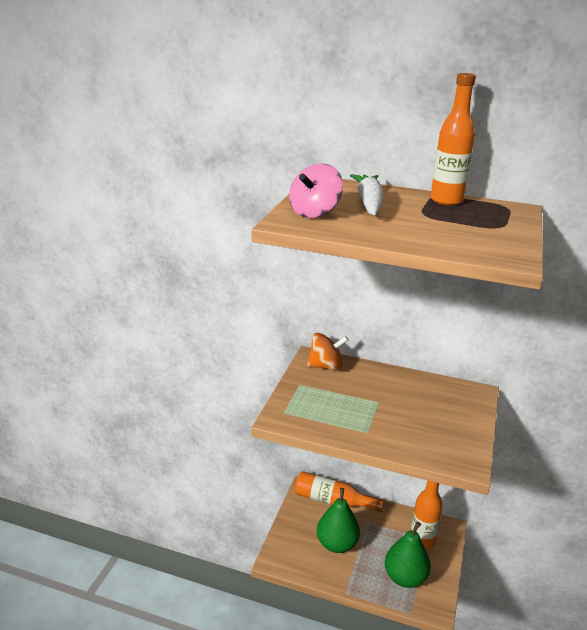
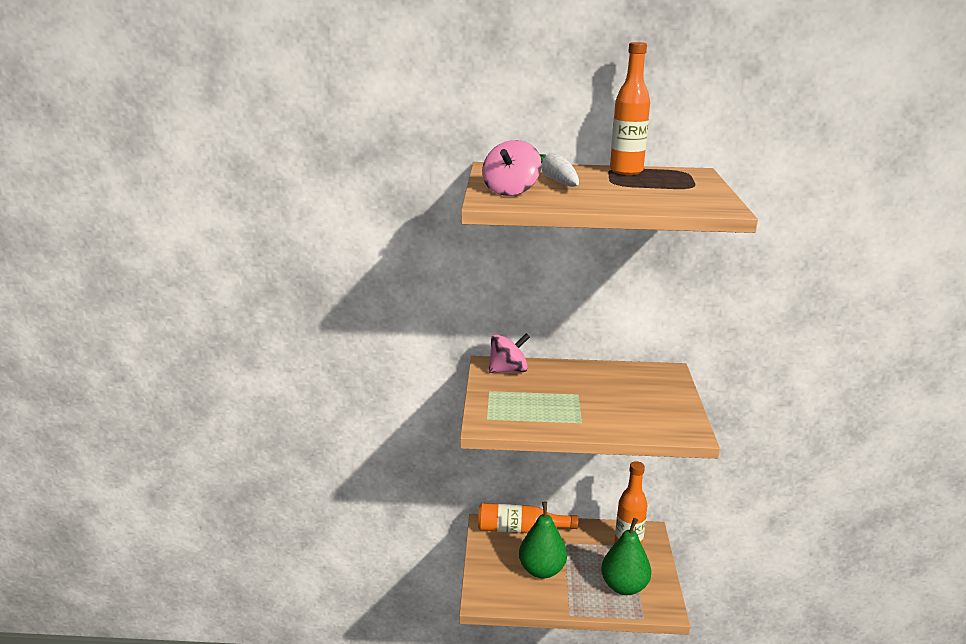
camera: 15 degrees left, 5 degrees down
(326, 366) = (508, 370): orange spinning top -> pink spinning top

